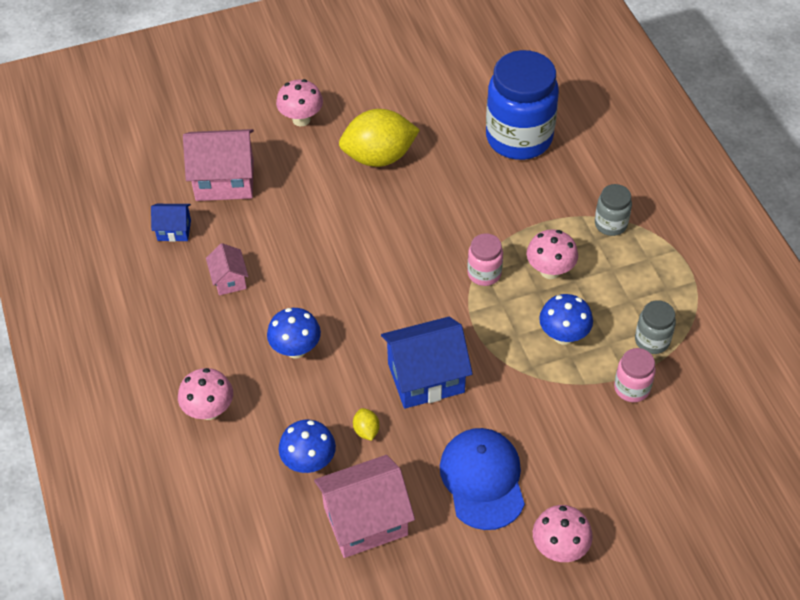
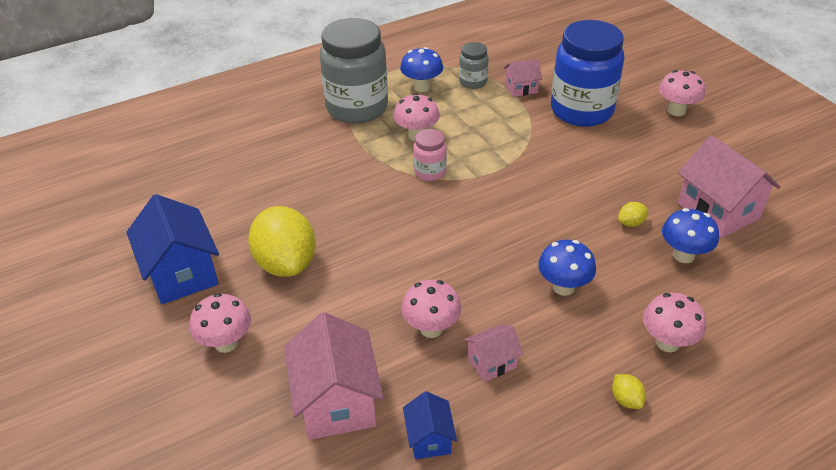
camera: 100 degrees left, 10 degrees down
(163, 361) = (626, 400): none -> yellow lemon
(277, 246) = (431, 328): none -> pink mushroom
(426, 378) = (558, 194): blue house -> blue house (182, 273)
(482, 479) = (641, 152): blue cap -> none
(519, 138) = (254, 167): blue jar -> blue jar (581, 110)
(563, 336) = (484, 123): blue mushroom -> blue mushroom (422, 87)
(610, 224) = (357, 108): grey jar -> grey jar, size x2.14
(631, 388) = (521, 88): pink jar -> pink house

